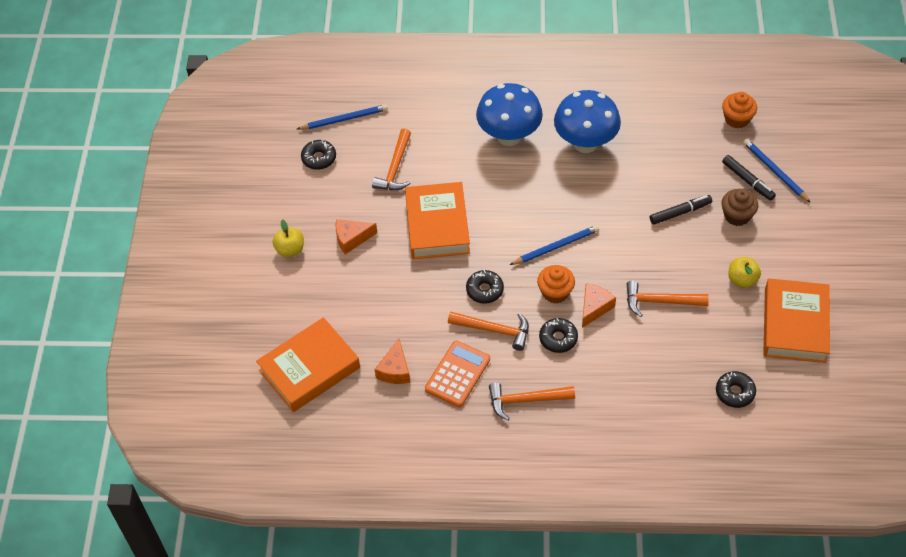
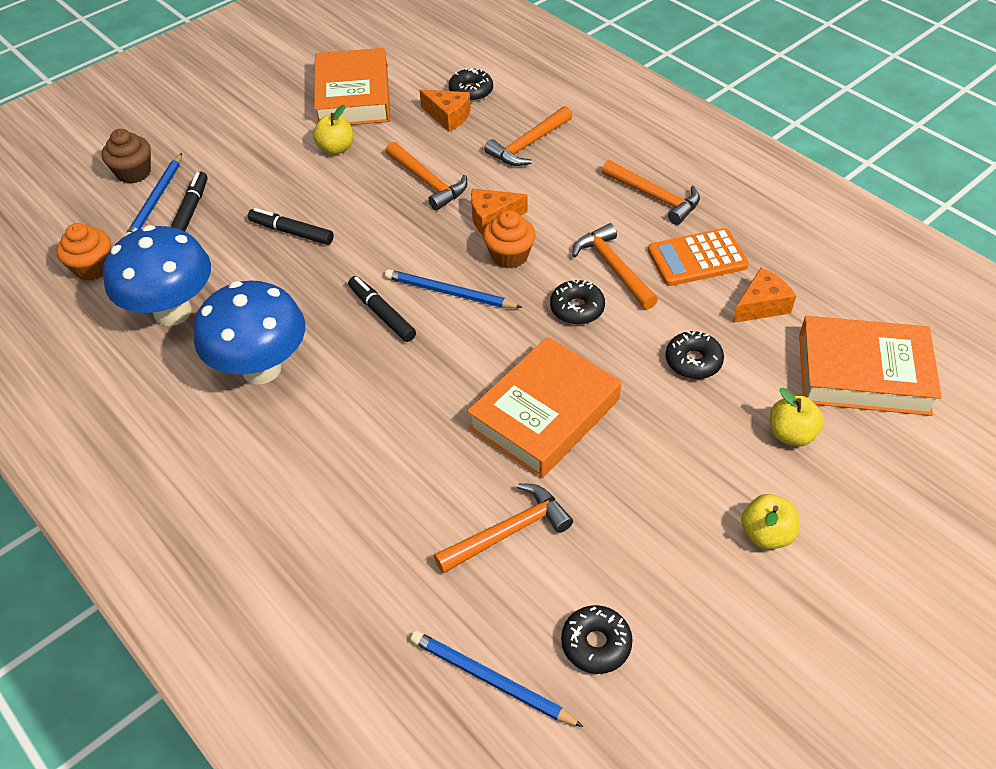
camera: 135 degrees left, 5 degrees down
(317, 306) = (791, 434): none -> yellow apple
(352, 239) = (667, 482): orange cheese -> orange cheese (448, 117)
(509, 136) = (323, 451): blue mushroom -> blue mushroom (173, 312)
(558, 338) = (560, 219): black donut -> black donut (693, 361)
(572, 210) = (382, 314): none -> black marker
(643, 379) = (529, 144): none -> orange hammer
(737, 216) = (252, 193): brown cupcake -> brown cupcake (134, 173)
(795, 325) = (353, 96): orange book -> orange book turned 60 degrees counterclockwise

